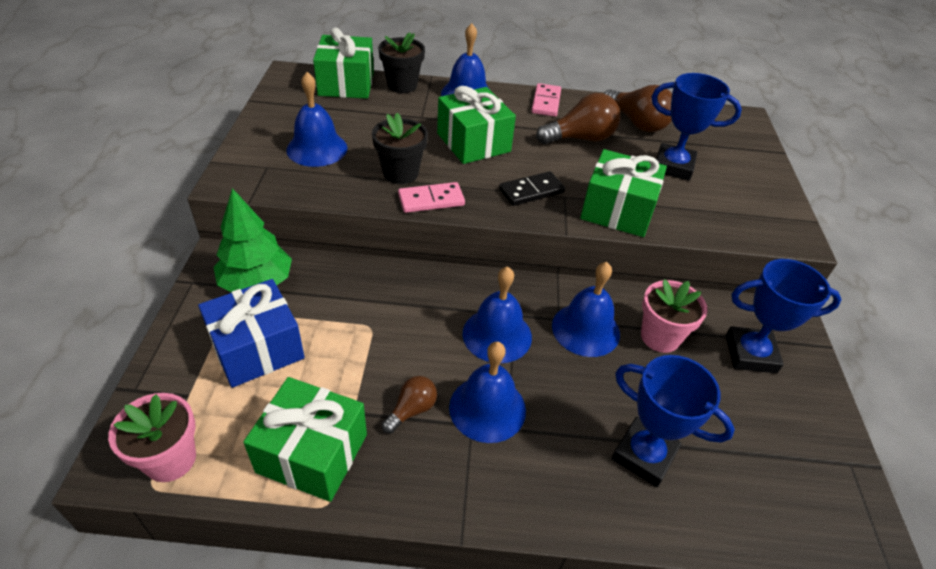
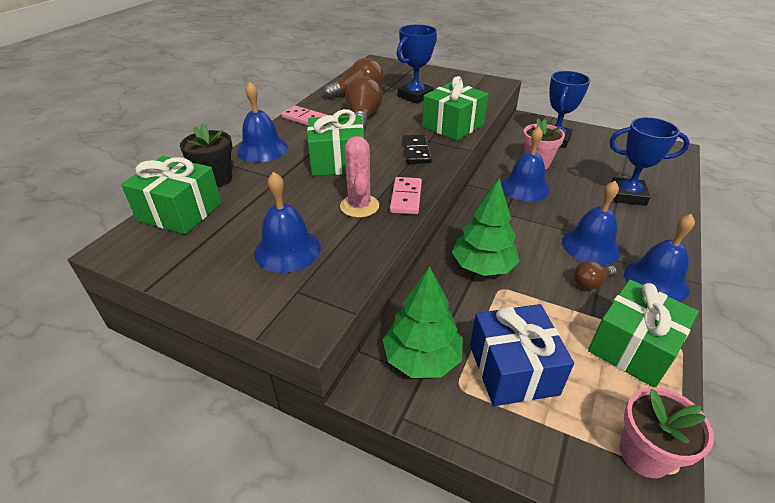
camera: 65 degrees left, 5 degrees down
(400, 173) = (359, 206): black flower pot -> pink cactus
(401, 307) = (482, 267): none -> green tree
(411, 410) = (591, 283): brown light bulb -> brown light bulb turned 90 degrees counterclockwise
(497, 335) = (522, 225): blue bell -> blue bell (656, 281)
(644, 455) = (627, 195): blue trophy -> blue trophy turned 45 degrees clockwise

